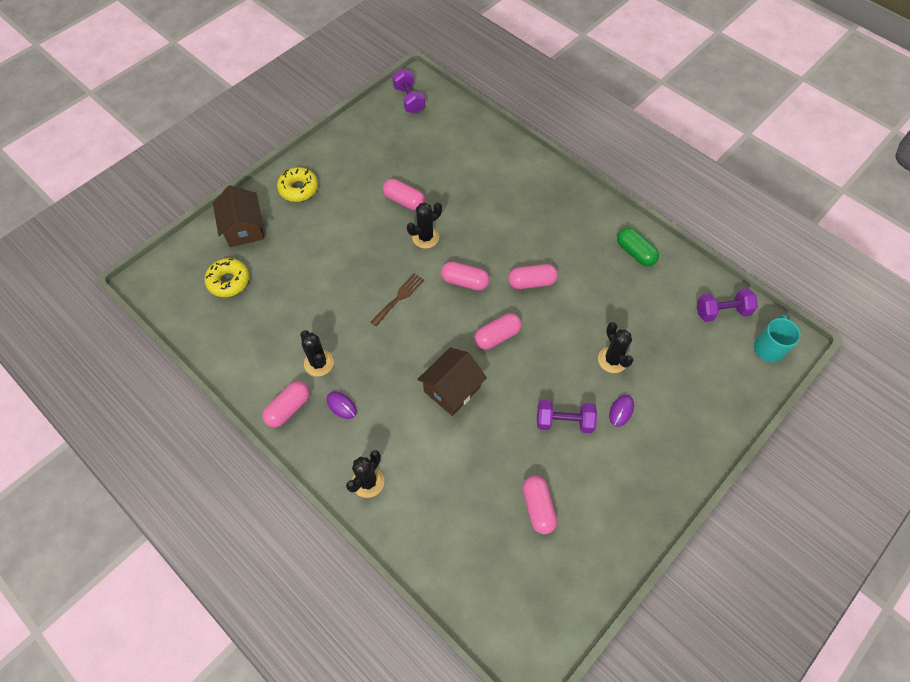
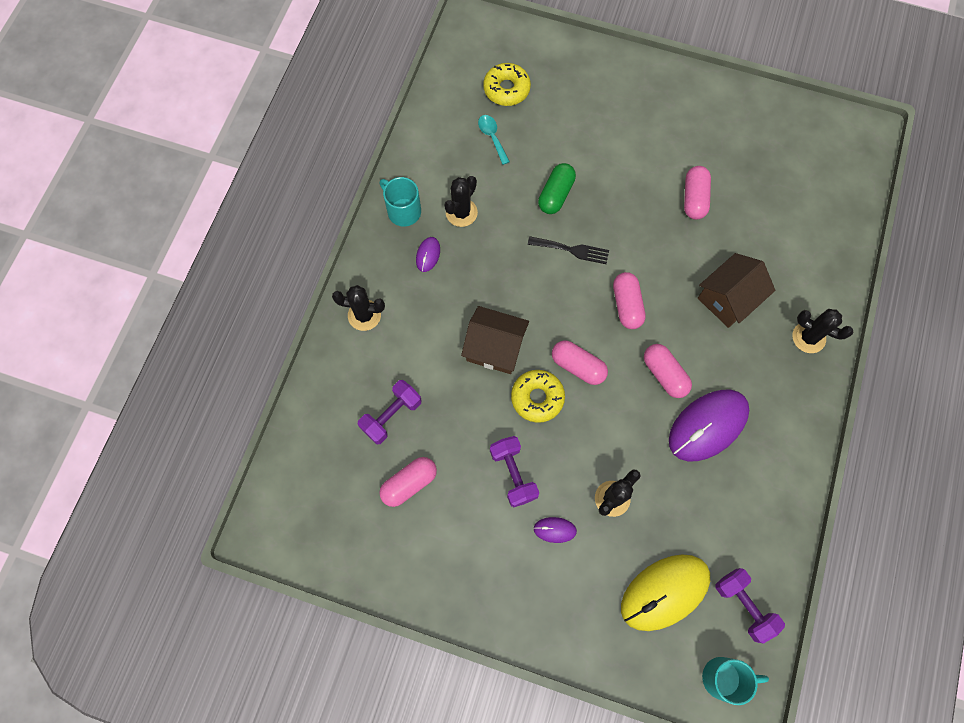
camera: 65 degrees right, 10 degrees up
(244, 228) = (572, 69): brown house -> brown house (728, 299)
(265, 310) = (492, 137): none -> turquoise spoon
(288, 408) = (403, 211): pink capsule -> turquoise mug
(298, 189) = (648, 91): yellow donut -> yellow donut (537, 398)
(399, 297) = (572, 250): brown fork -> black fork
(409, 100) = (838, 137): purple dumbbell -> purple dumbbell (391, 415)
(425, 237) = (659, 241): black cactus -> black cactus (808, 337)
(583, 273) = (707, 426): none -> purple mouse
(635, 253) = (770, 474): green capsule -> green capsule (555, 194)
(696, 357) = (664, 592): none -> yellow mouse

